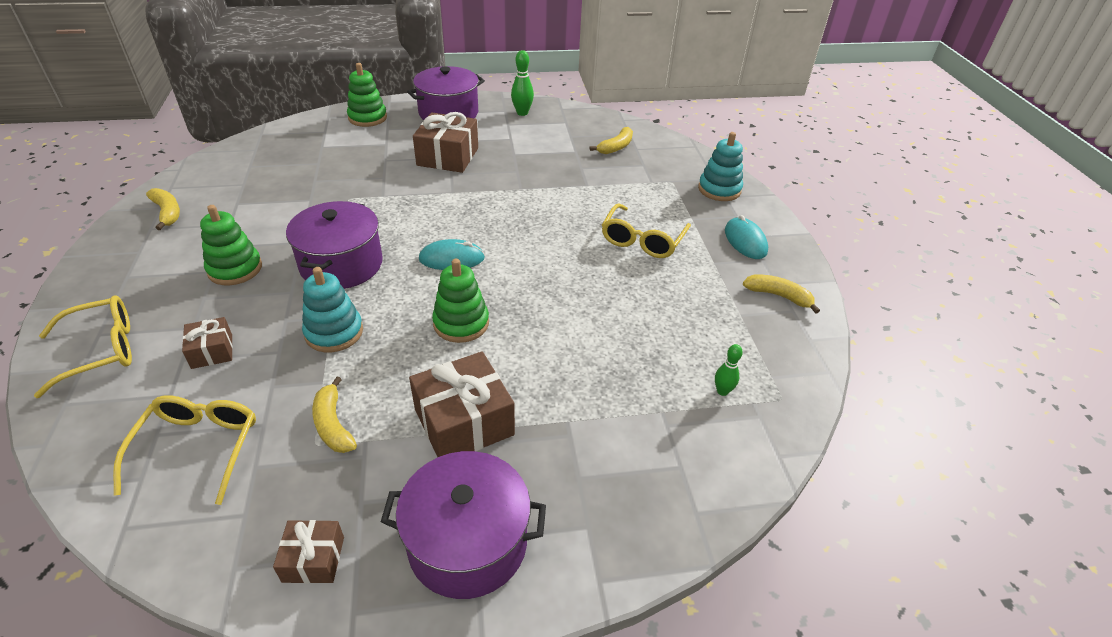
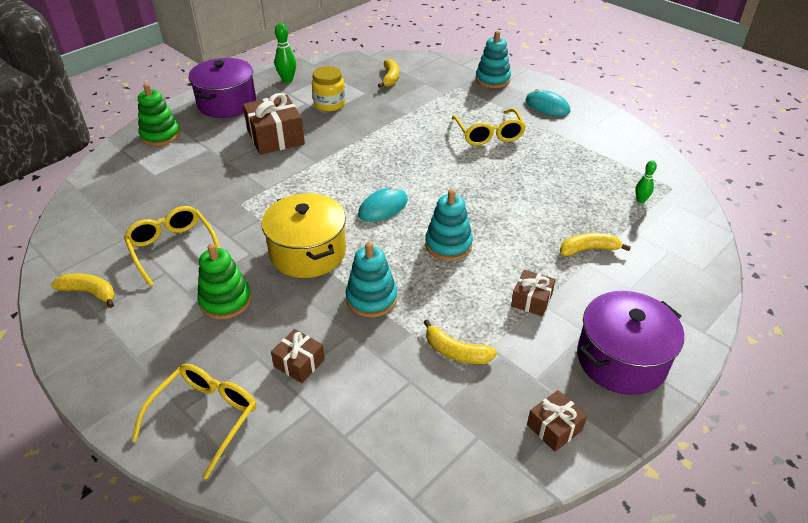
camera: 35 degrees left, 0 degrees up
(197, 449) = (388, 425): yellow glasses -> yellow glasses (173, 249)
(341, 264) = (308, 252): purple pot -> yellow pot
(461, 323) = (448, 245): green stacking toy -> turquoise stacking toy
(464, 422) = (531, 300): brown gift -> brown gift, size x0.54
(529, 148) = (329, 104): none -> yellow jar
(778, 296) = (604, 131): yellow banana -> yellow banana (589, 249)

